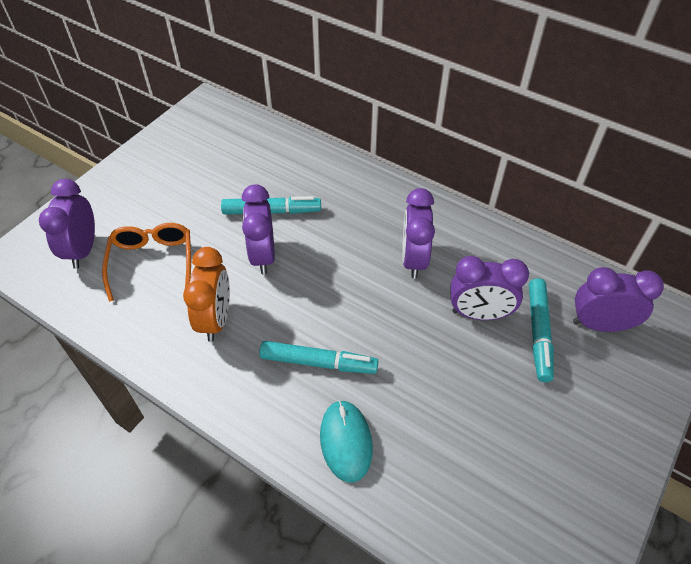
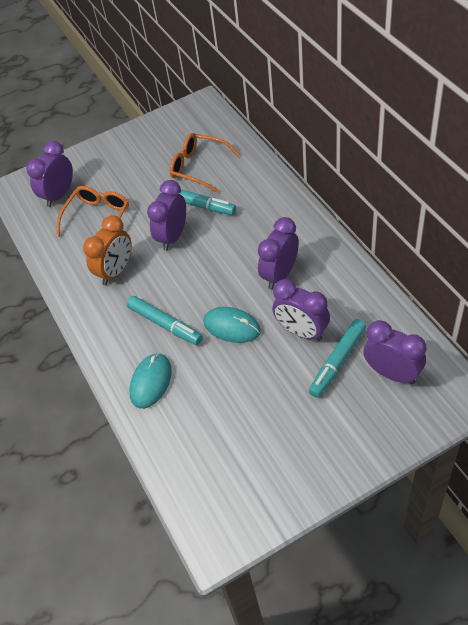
camera: 35 degrees right, 0 degrees up
(245, 170) = (199, 167): none -> orange glasses
(399, 336) = (231, 327): none -> turquoise mouse

